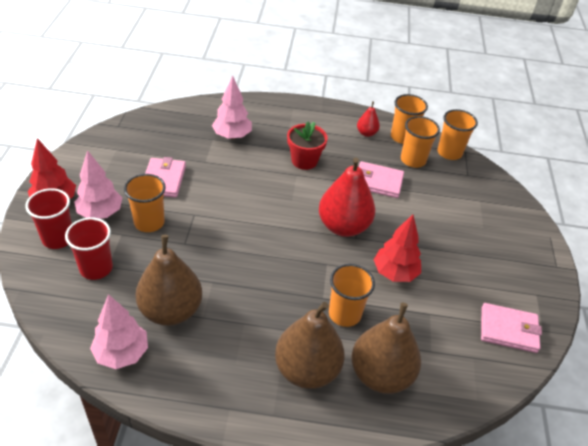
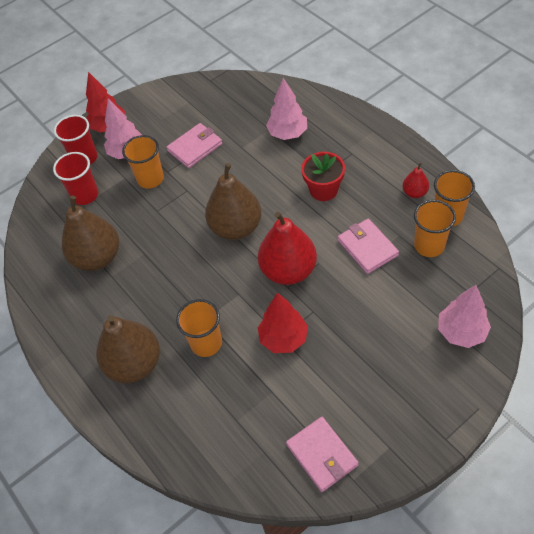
camera: 55 degrees right, 10 degrees up
(122, 353) = (42, 268): pink tree -> pink tree (461, 332)
(380, 374) = (179, 407): brown pear -> brown pear (236, 227)
(449, 152) = (479, 259): orange cup -> none

